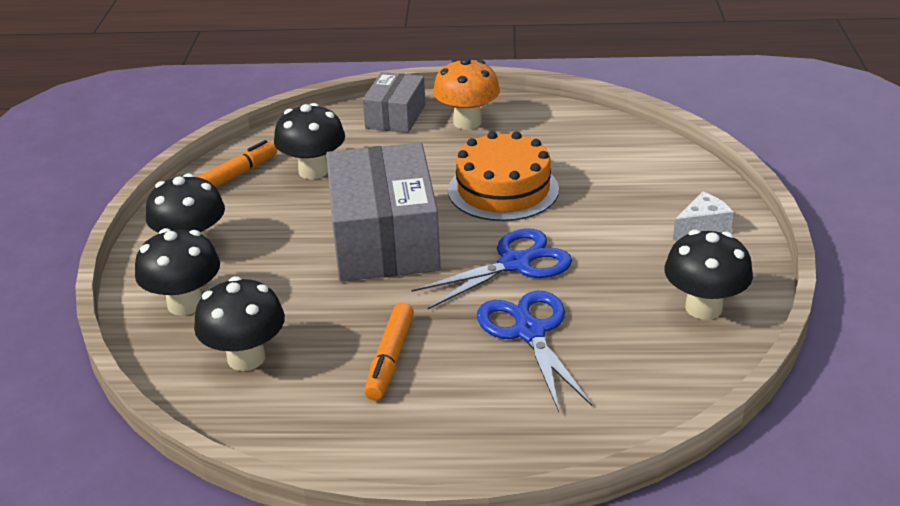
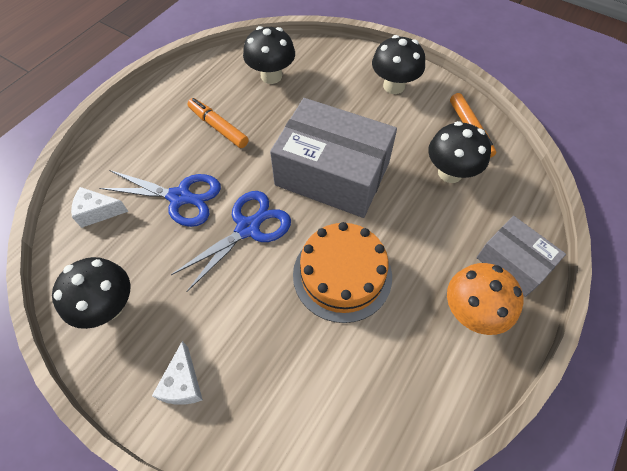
camera: 120 degrees right, 25 degrees up
(185, 304) = (337, 68): black mushroom -> none
(515, 264) = (248, 228): blue scissors -> blue scissors turned 135 degrees counterclockwise
(621, 387) = (98, 212): none -> white cheese

